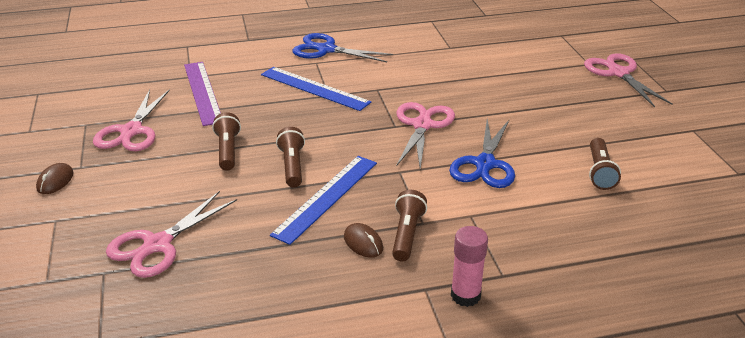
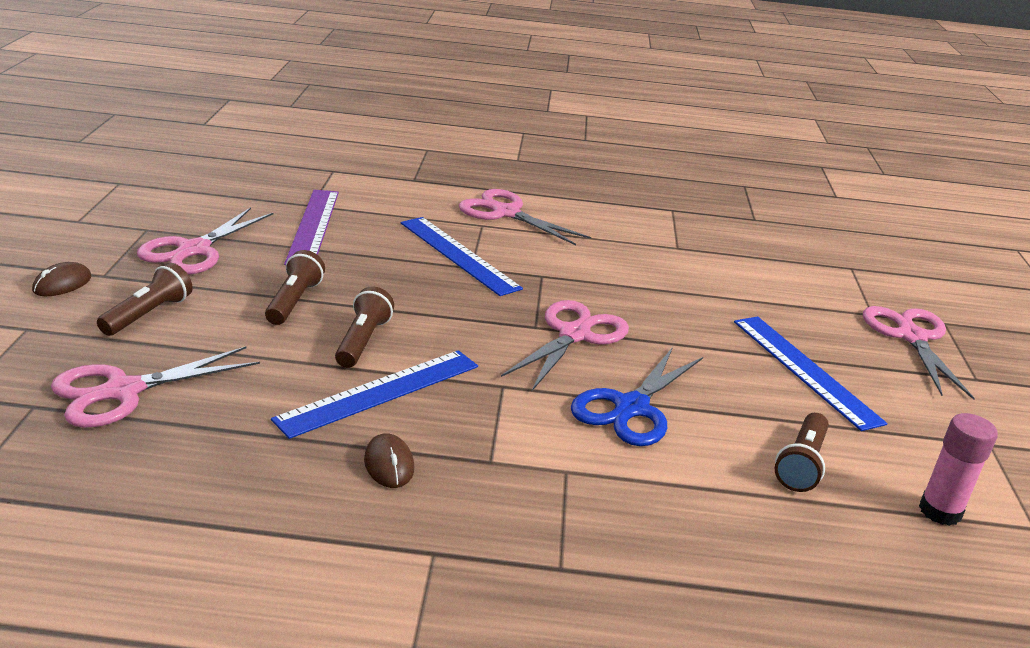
camera: 15 degrees right, 5 degrees down
(326, 50) = (505, 213): blue scissors -> pink scissors
(407, 234) = (457, 470): brown flashlight -> brown flashlight (148, 314)
(465, 295) = (486, 580): pink glue stick -> pink glue stick (940, 511)
(570, 111) = (804, 370): none -> blue ruler

